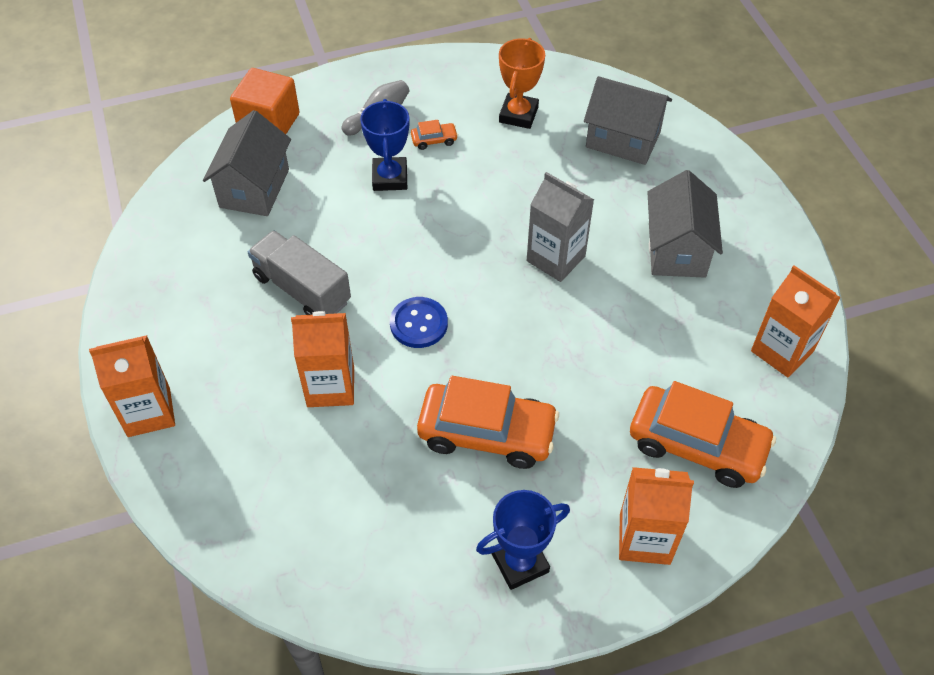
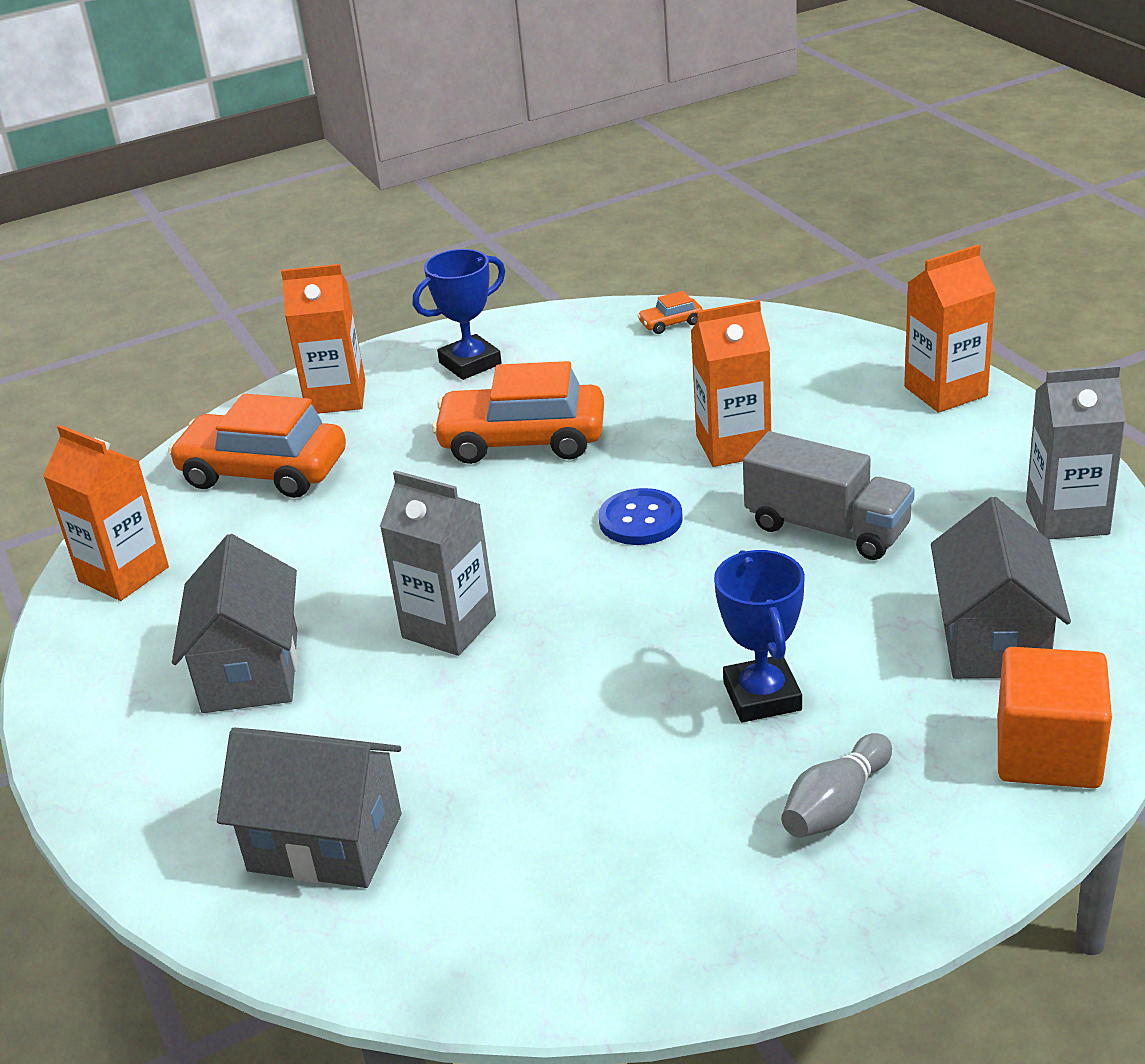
camera: 175 degrees right, 20 degrees down
(155, 265) = (1067, 518): none -> grey carton
(434, 140) = (704, 777): orange car -> orange car (671, 323)
(518, 115) = (544, 859): orange trophy -> none

